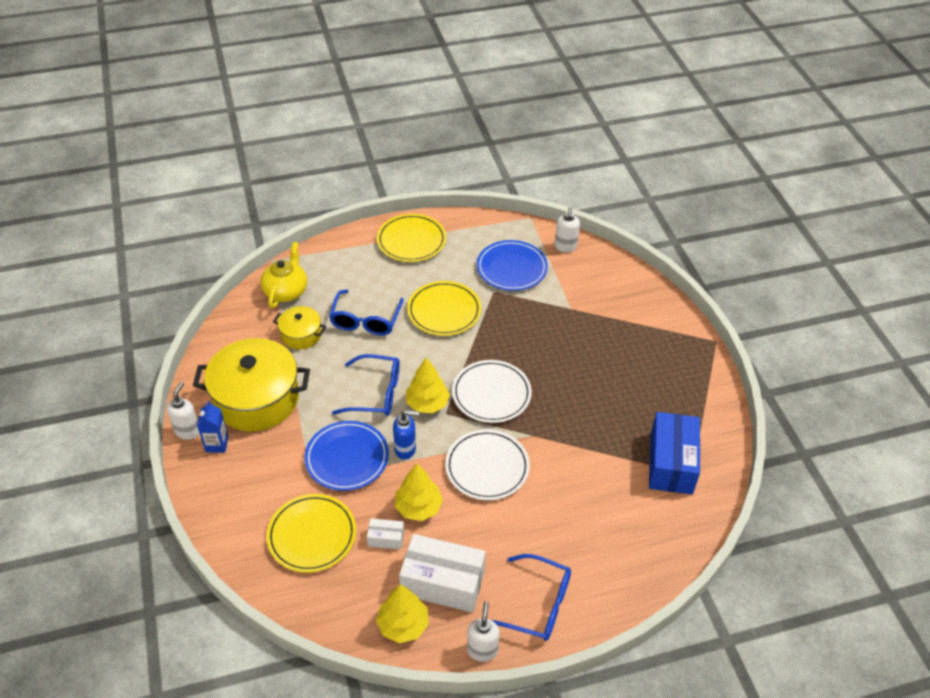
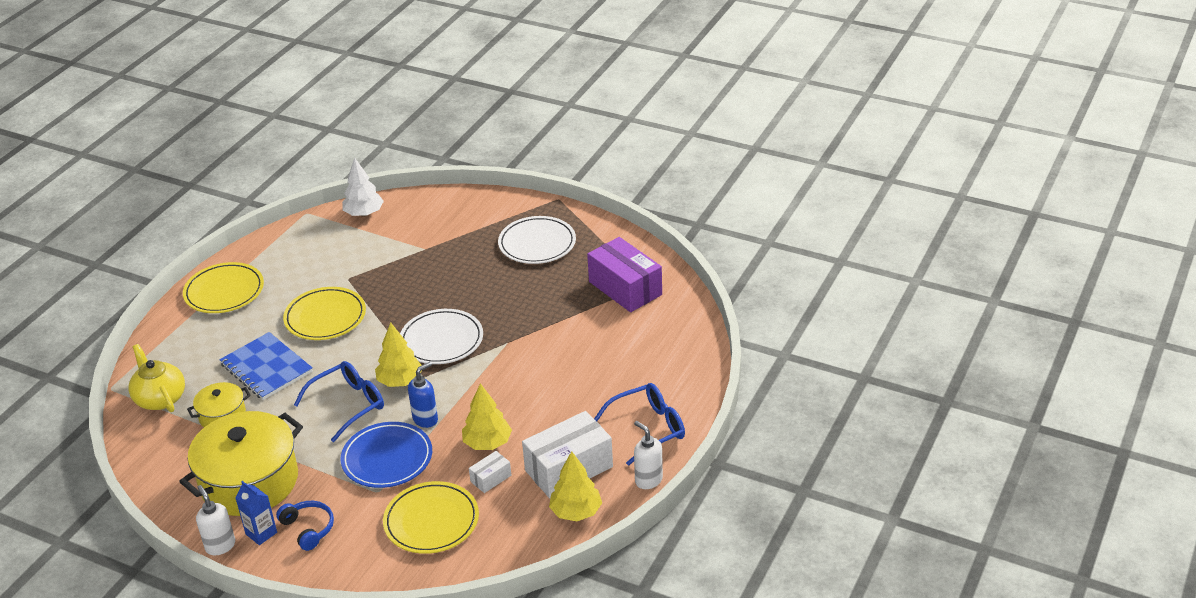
camera: 45 degrees left, 10 degrees down
(243, 467) = (308, 529): none -> blue headphones
(365, 320) = (266, 368): blue glasses -> blue notebook
(487, 467) = (503, 383): white plate -> white plate (537, 244)
(511, 268) = (340, 254): blue plate -> none
(565, 247) = (364, 213): white soap dispenser -> white tree
(671, 463) = (625, 288): blue box -> purple box

